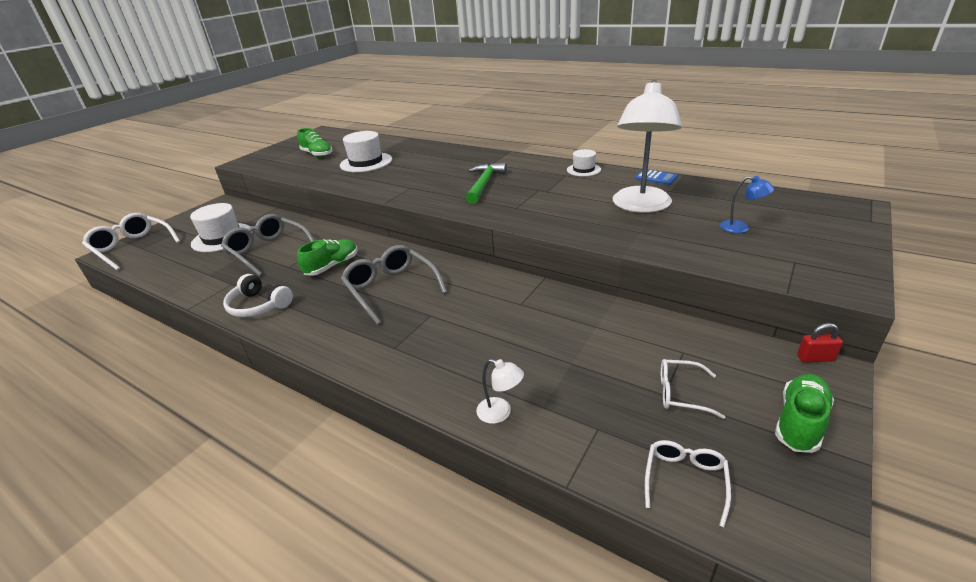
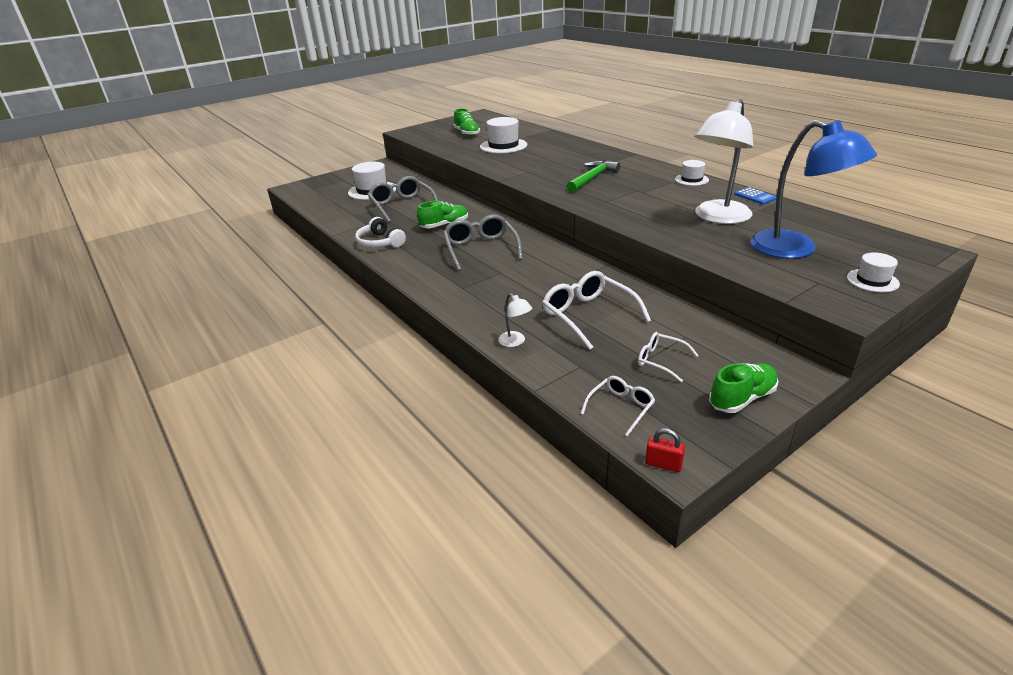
camera: 20 degrees right, 0 degrees up
(132, 247) = (307, 187): white glasses -> white glasses (588, 315)
(741, 228) = (795, 249): blue lamp -> blue lamp, size x2.42
(815, 358) = (798, 364): red padlock -> red padlock (663, 464)
(838, 249) = (872, 280): none -> white hat

